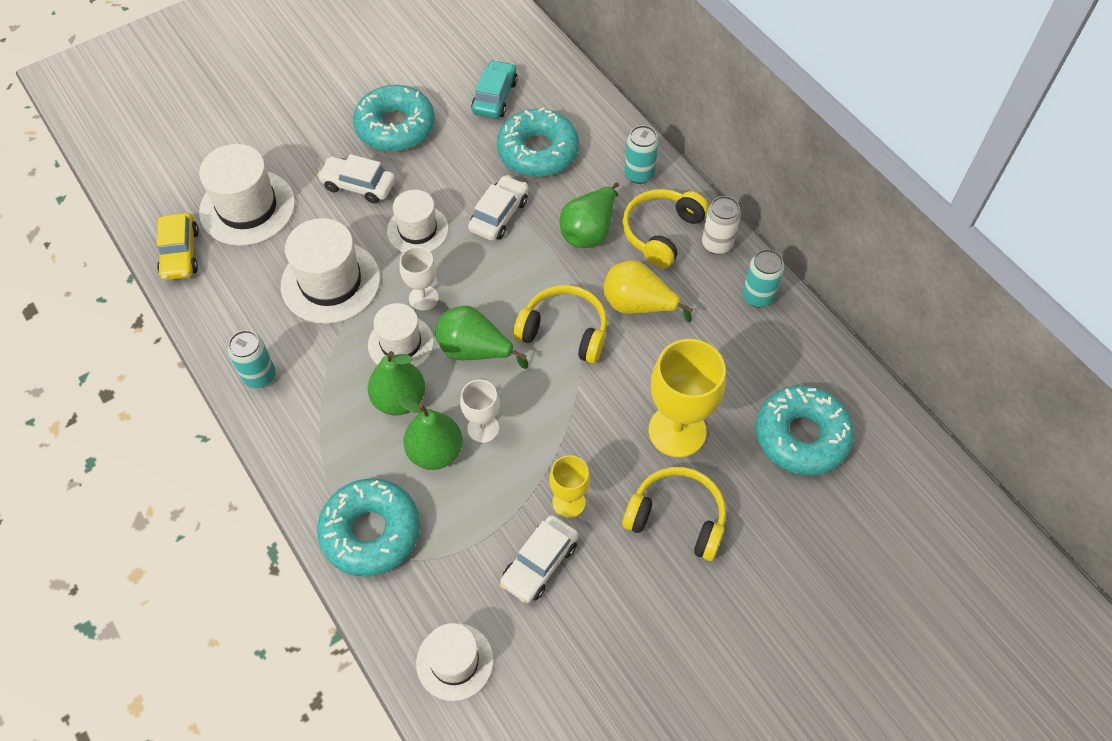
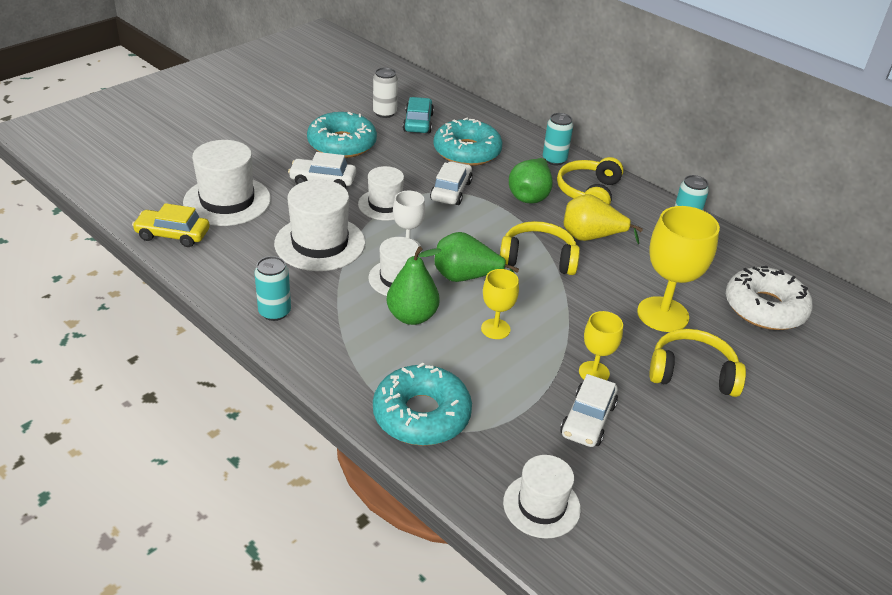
camera: 15 degrees left, 20 degrees down
(180, 253) = (173, 235): yellow car -> yellow car turned 120 degrees clockwise
(435, 452) = (459, 350): green pear -> none
(483, 428) = (495, 329): white goblet -> yellow goblet
(717, 244) = (635, 196): white can -> white can (384, 113)
(801, 436) = (764, 308): turquoise donut -> white donut

